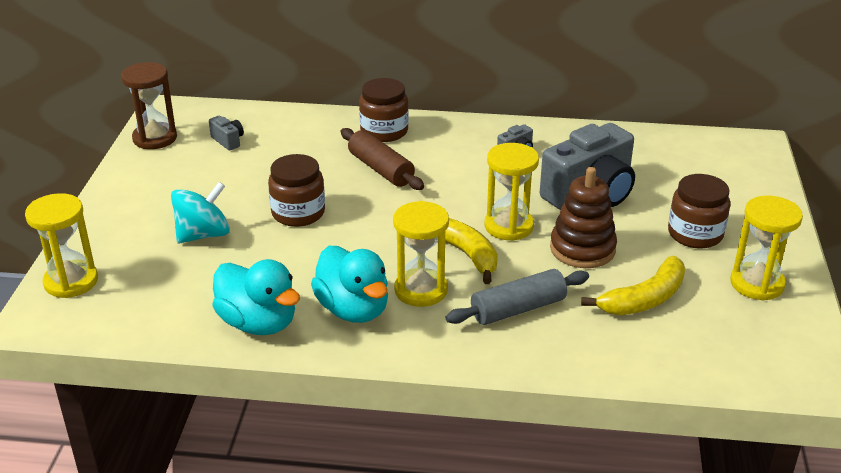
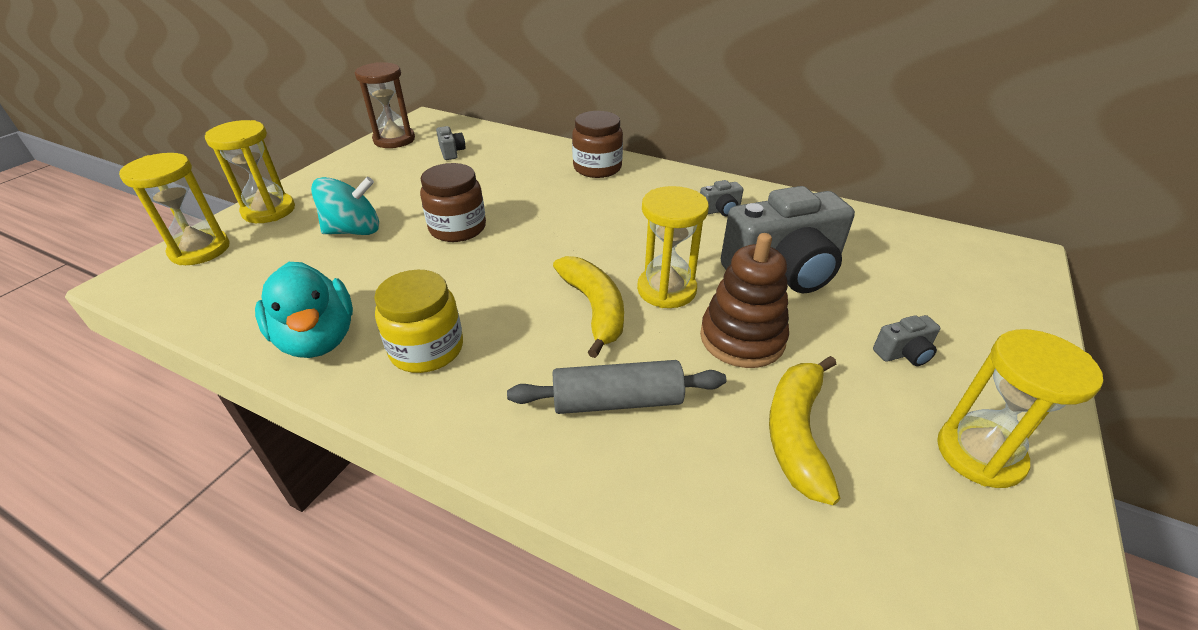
camera: 20 degrees right, 5 degrees up
(353, 309) = (427, 349): turquoise duck -> yellow jar
(380, 169) = (569, 202): brown rolling pin -> none
(421, 290) = (517, 344): yellow hourglass -> yellow hourglass (269, 210)
(644, 299) = (796, 433): yellow banana -> yellow banana turned 120 degrees clockwise
(695, 234) = (903, 353): brown jar -> grey camera

